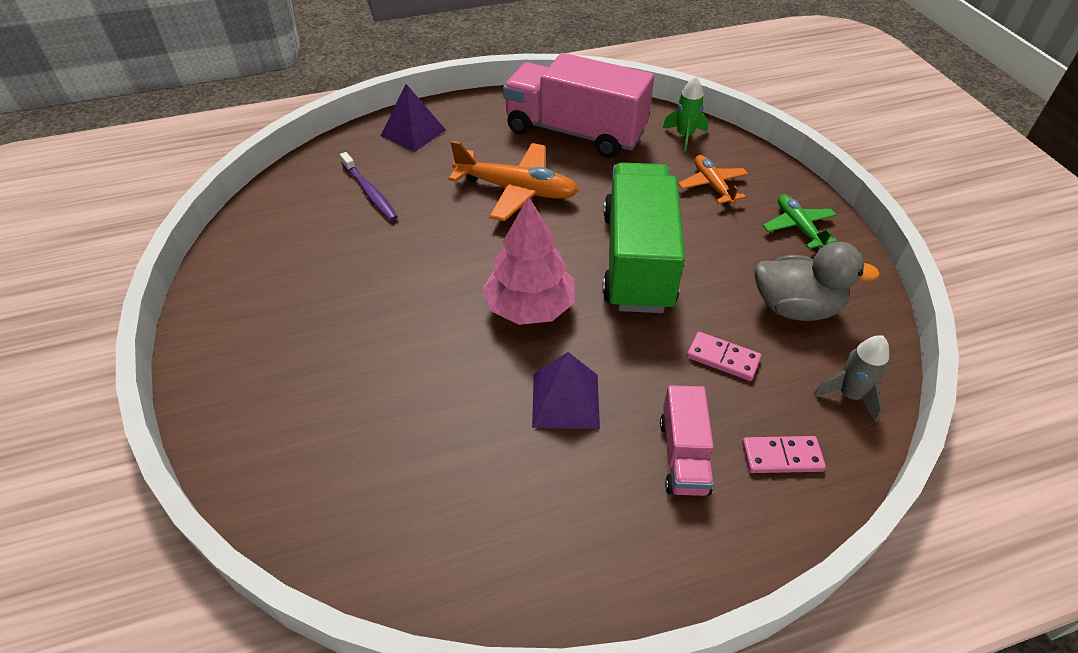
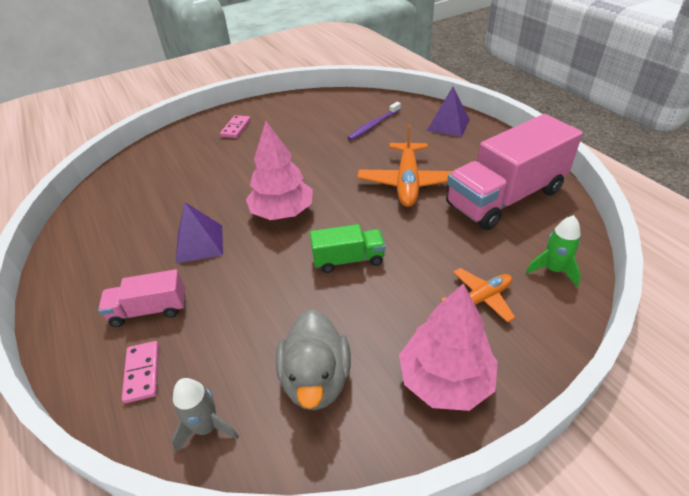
camera: 80 degrees right, 5 degrees down
(575, 132) = (505, 198): pink truck -> pink truck turned 135 degrees counterclockwise
(637, 260) = (348, 259): green truck -> green truck, size x0.49
(723, 358) = (245, 326): pink domino -> pink domino (236, 128)
(798, 227) = (445, 379): green plane -> pink tree

